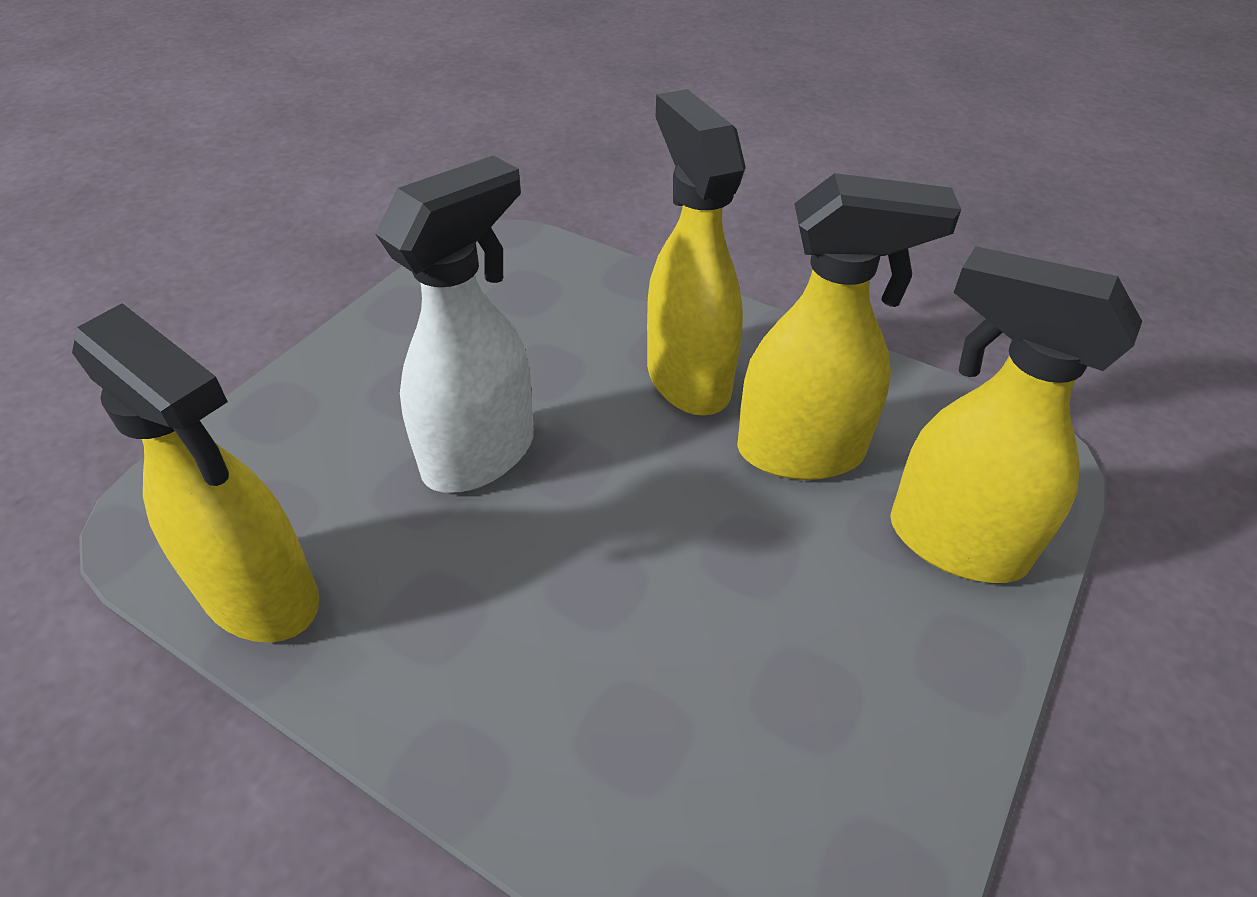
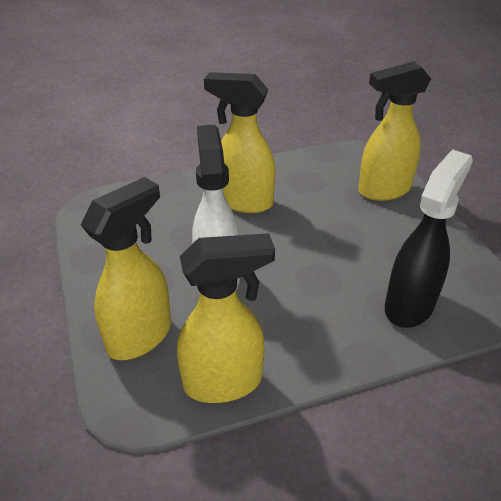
camera: 50 degrees left, 5 degrees down
(657, 771) = (410, 305): none -> black spray bottle
(802, 452) = (312, 197): yellow spray bottle -> yellow spray bottle (141, 336)

